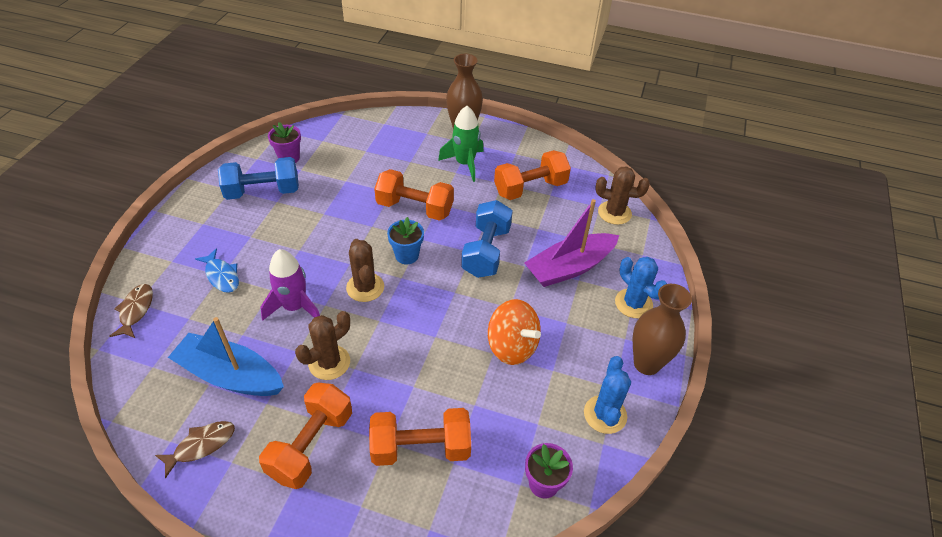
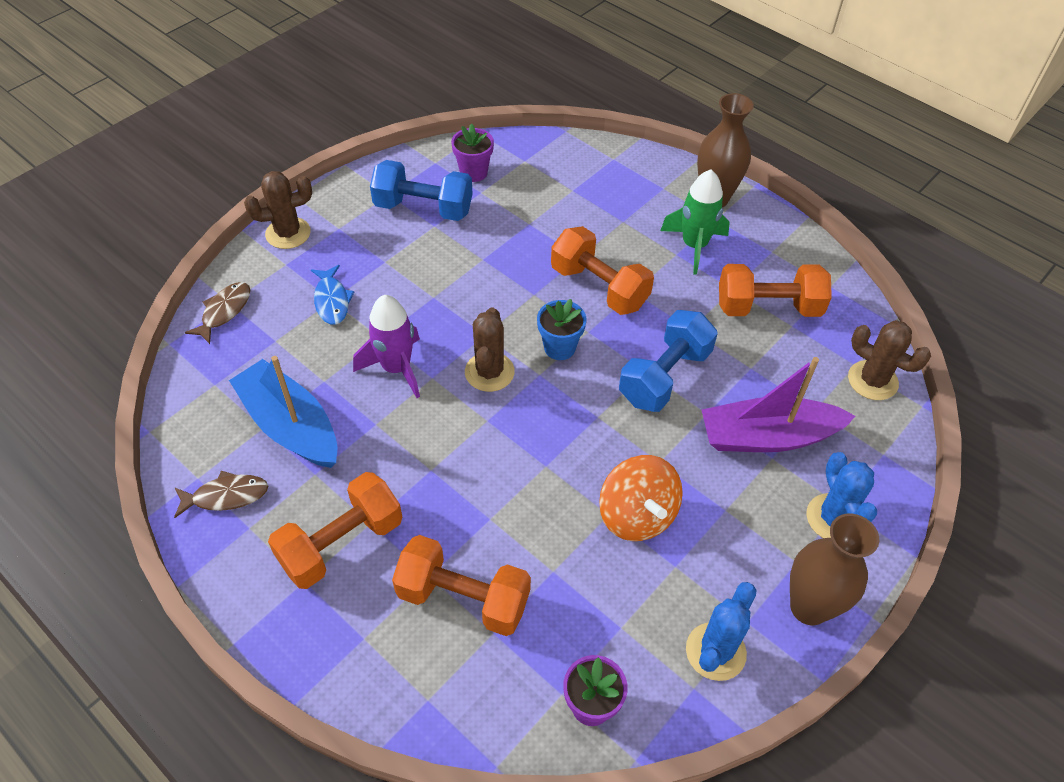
camera: 25 degrees right, 5 degrees up
(329, 362) = (405, 451): brown cactus -> brown cactus (288, 233)

